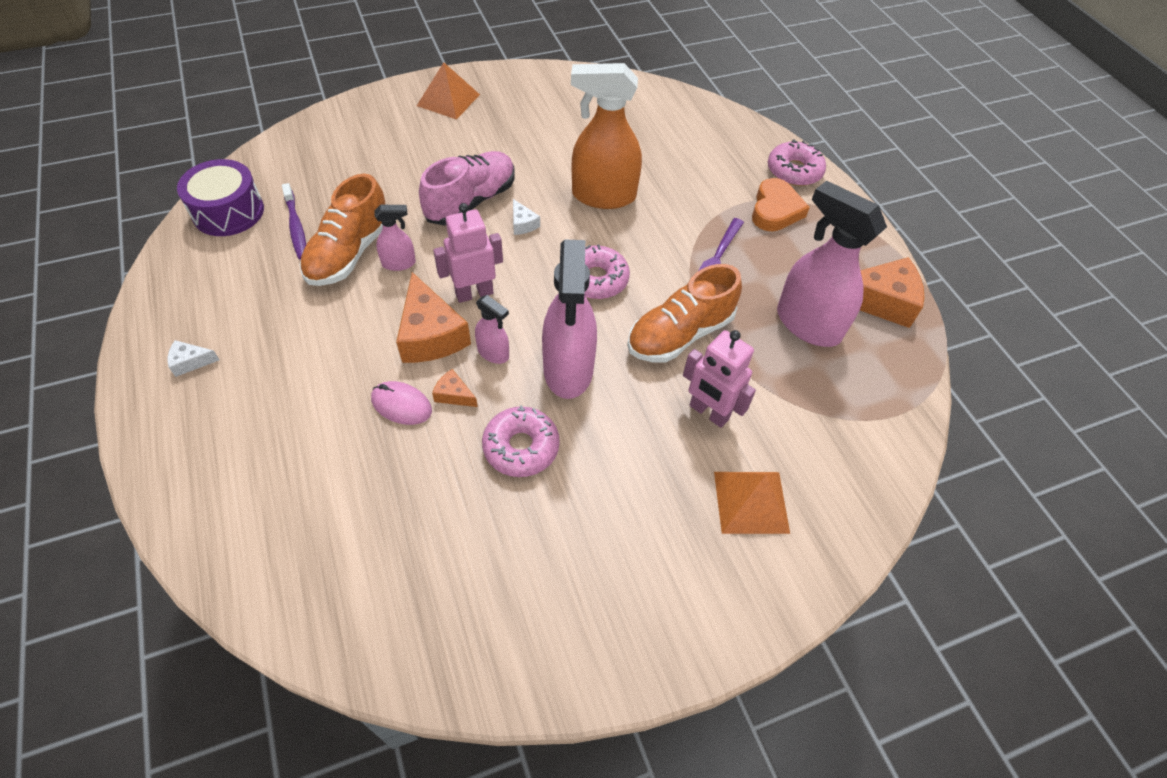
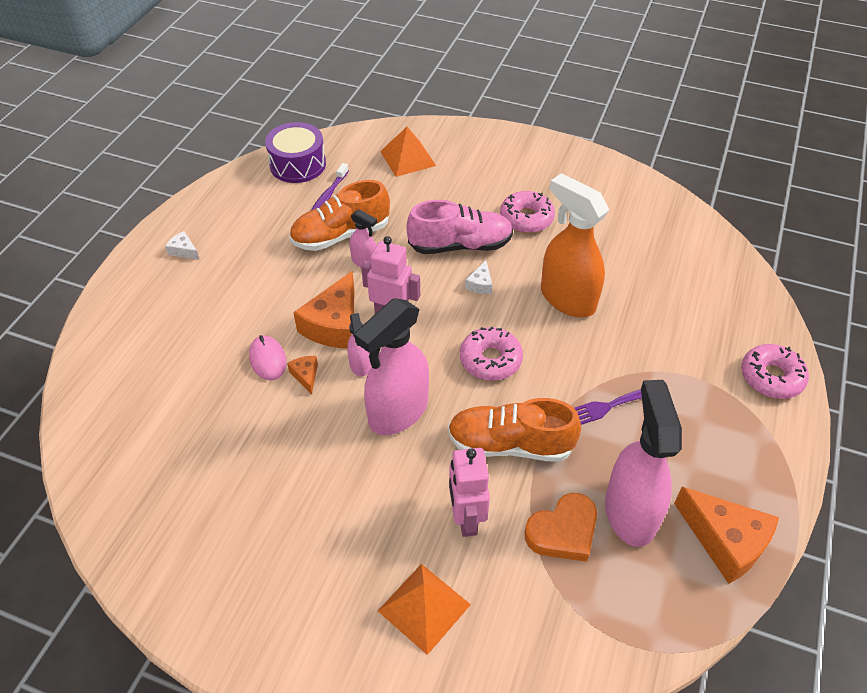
camera: 45 degrees right, 5 degrees down
(448, 100) = (524, 158): orange pyramid -> orange pyramid (408, 158)
(521, 447) = (309, 442): pink donut -> pink donut (526, 218)
(775, 210) = (711, 400): orange heart -> orange heart (563, 531)

